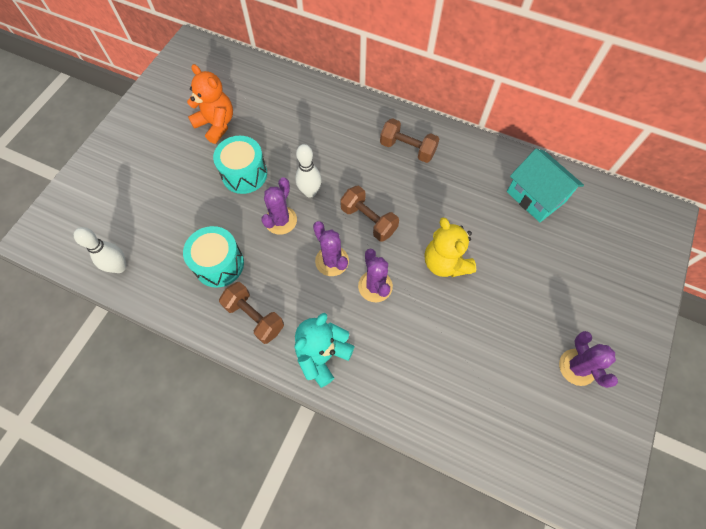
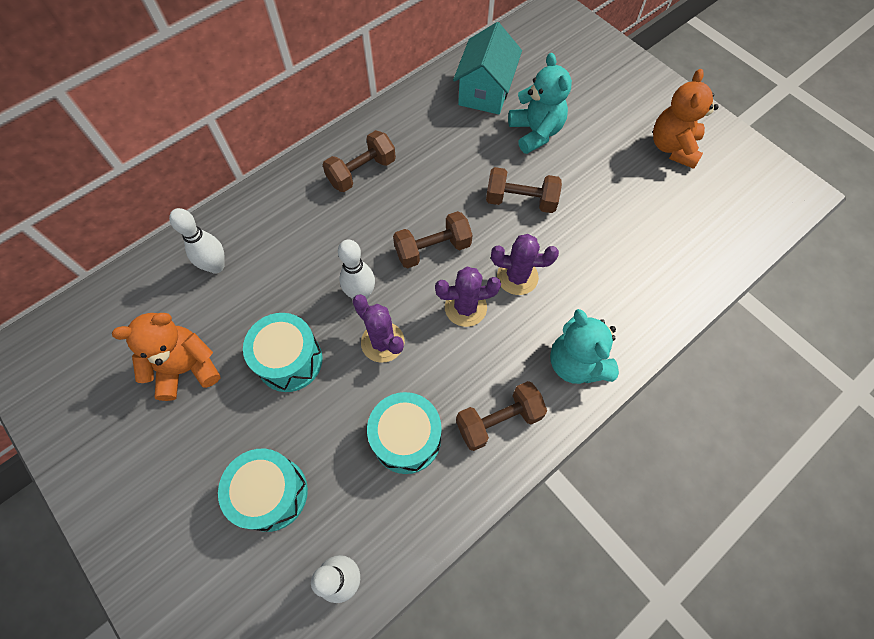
camera: 65 degrees left, 0 degrees up
(156, 205) = (271, 493): none -> turquoise drum
(290, 104) = (216, 266): none -> white bowling pin
(445, 263) = (520, 200): yellow teddy bear -> brown dumbbell
(519, 249) = (535, 132): none -> turquoise teddy bear
(535, 197) = (485, 91): turquoise house -> turquoise house turned 60 degrees counterclockwise
(577, 367) = (673, 147): purple cactus -> orange teddy bear

